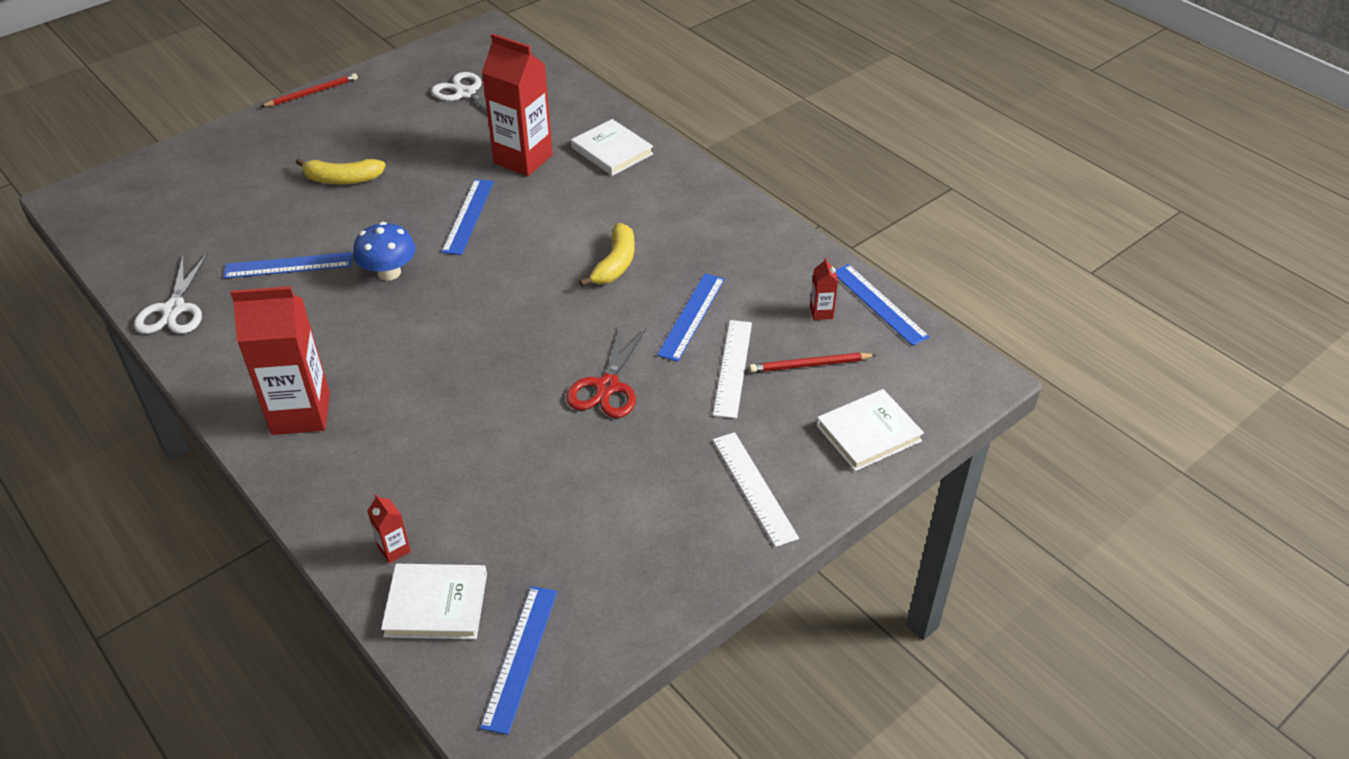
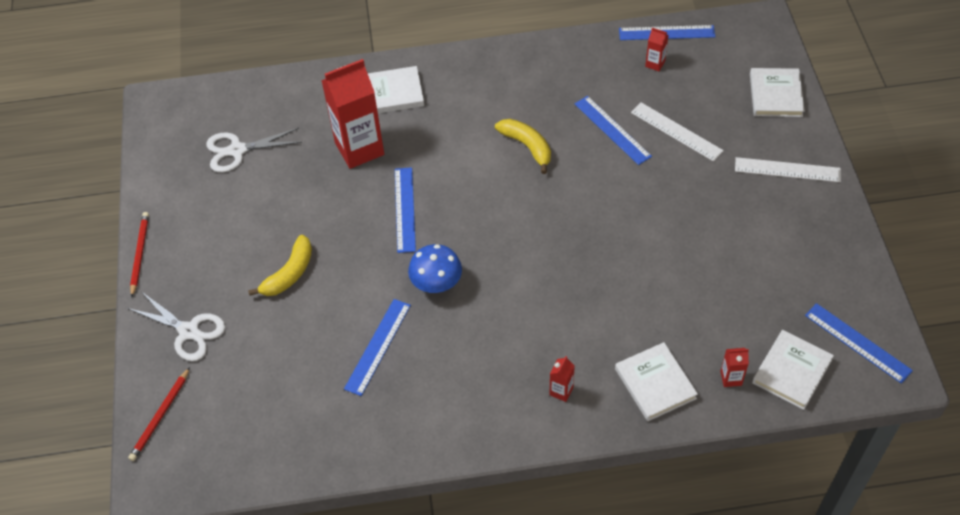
camera: 55 degrees left, 10 degrees up
(174, 309) = (376, 442): white scissors -> white scissors (189, 331)
(301, 413) = (561, 391): red carton -> red carton, size x0.42
(350, 485) = (655, 383): none -> white book
(468, 216) = (405, 209): blue ruler -> blue ruler turned 45 degrees clockwise
(607, 387) = (651, 204): red scissors -> none
(810, 365) = (699, 93): red pencil -> red pencil (160, 416)

